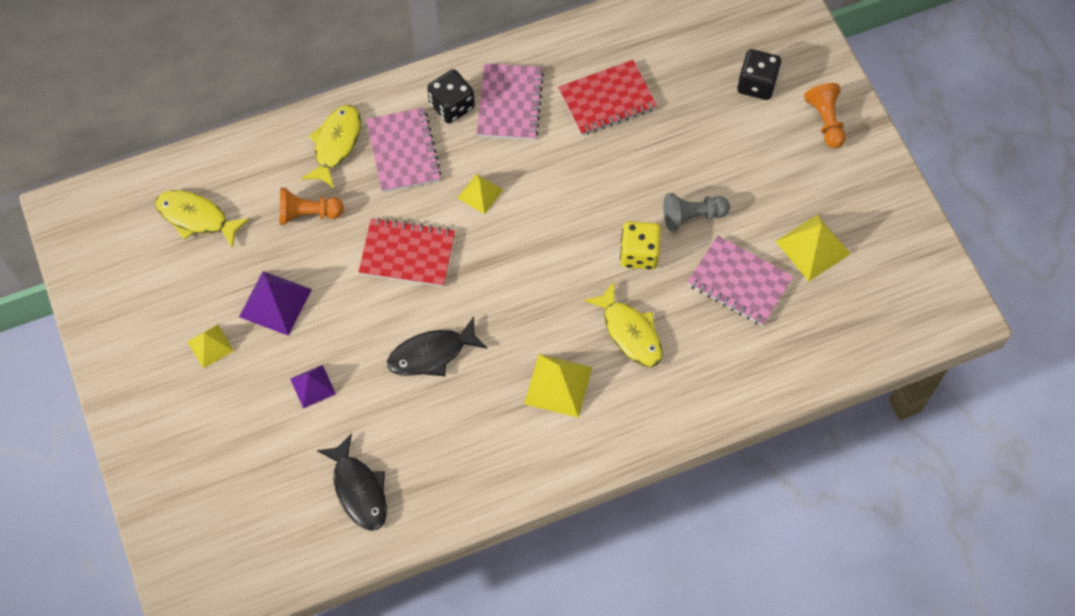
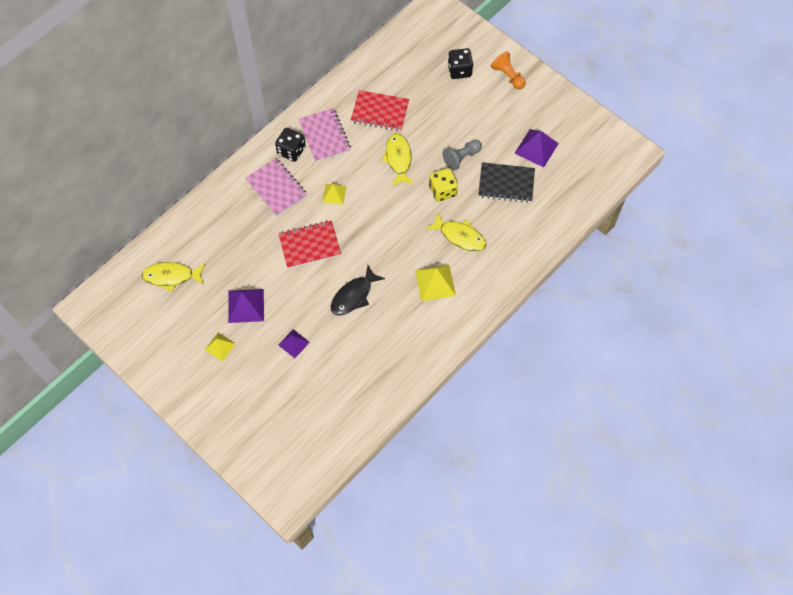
camera: 25 degrees left, 0 degrees up
(308, 214) = (238, 246): orange pawn -> none
(336, 144) = (234, 200): yellow fish -> yellow fish (398, 159)
(359, 490) = (352, 390): black fish -> none
(607, 100) = (380, 112): red notebook -> red notebook turned 60 degrees clockwise
(739, 282) = (506, 184): pink notebook -> black notebook
(813, 247) = (536, 148): yellow pyramid -> purple pyramid

